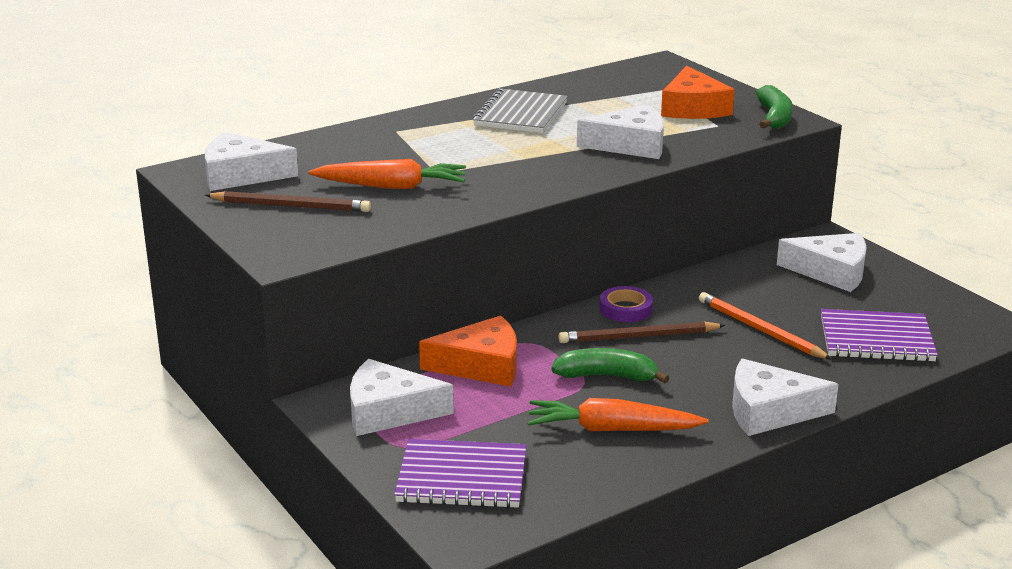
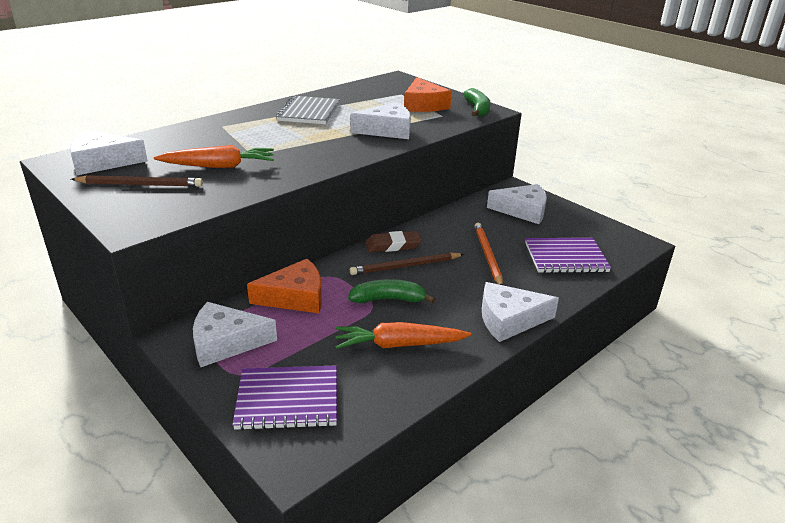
camera: 10 degrees left, 5 degrees up
(625, 309) = (393, 245): purple tape -> brown eraser
(760, 330) = (487, 255): orange pencil -> orange pencil turned 45 degrees clockwise

